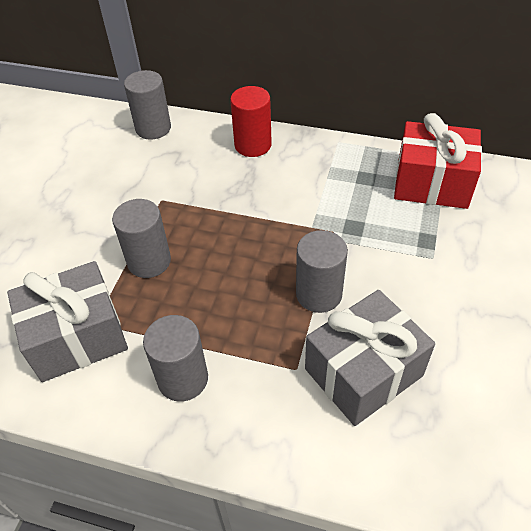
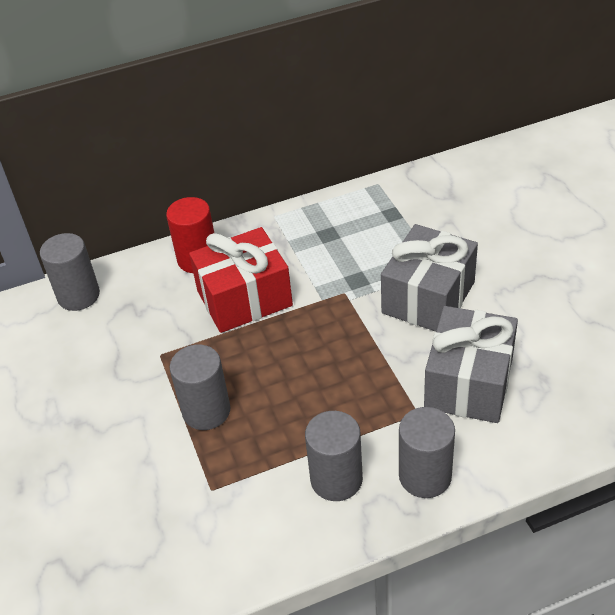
camera: 35 degrees left, 5 degrees down
(77, 337) = (208, 511): grey gift -> grey gift (428, 297)
(319, 294) = (380, 348): grey cylinder -> grey cylinder (425, 476)
(432, 183) = (385, 210): red gift -> red gift (244, 298)

